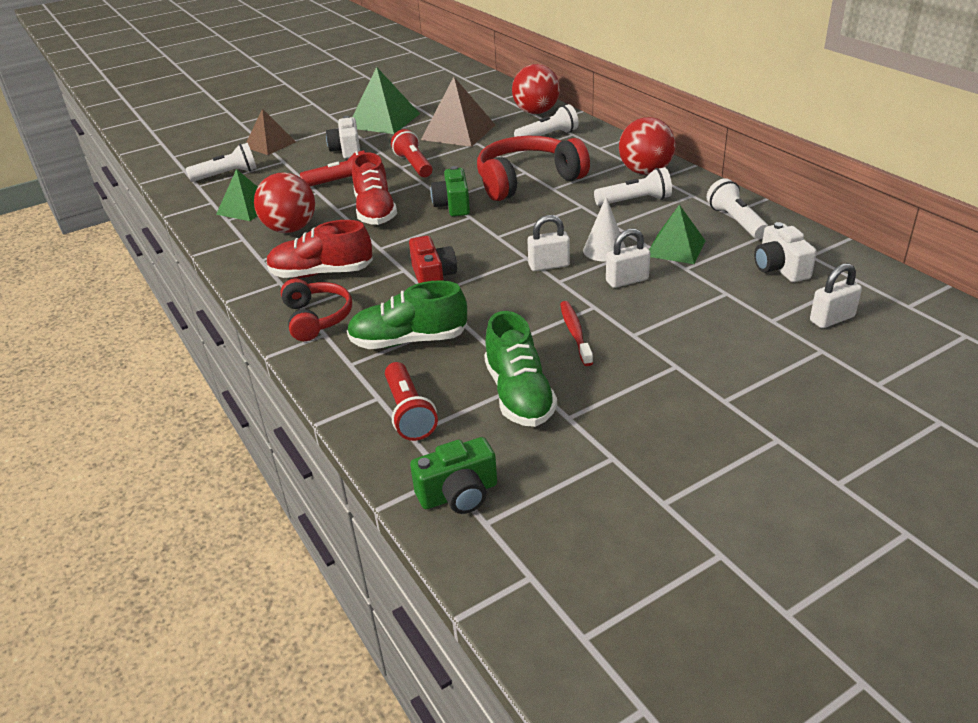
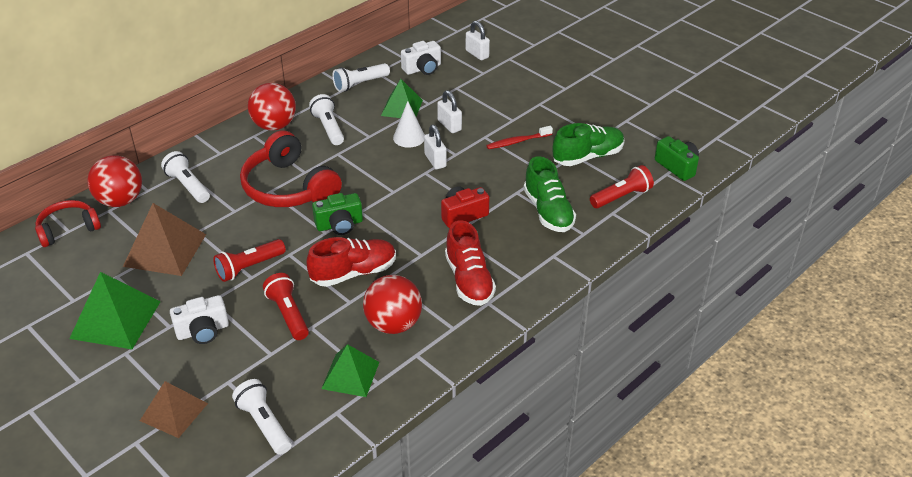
camera: 105 degrees left, 5 degrees up
(317, 318) = (534, 265): red headphones -> red headphones (68, 229)

